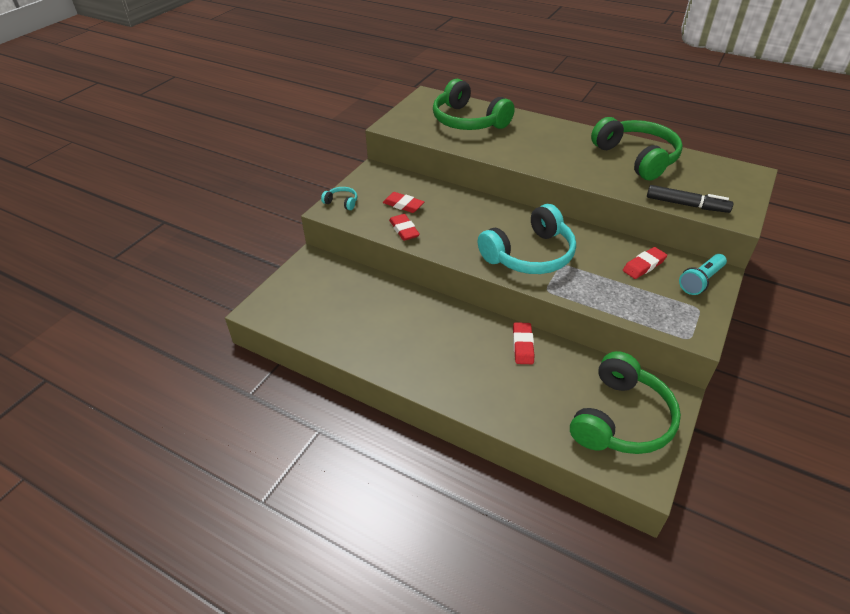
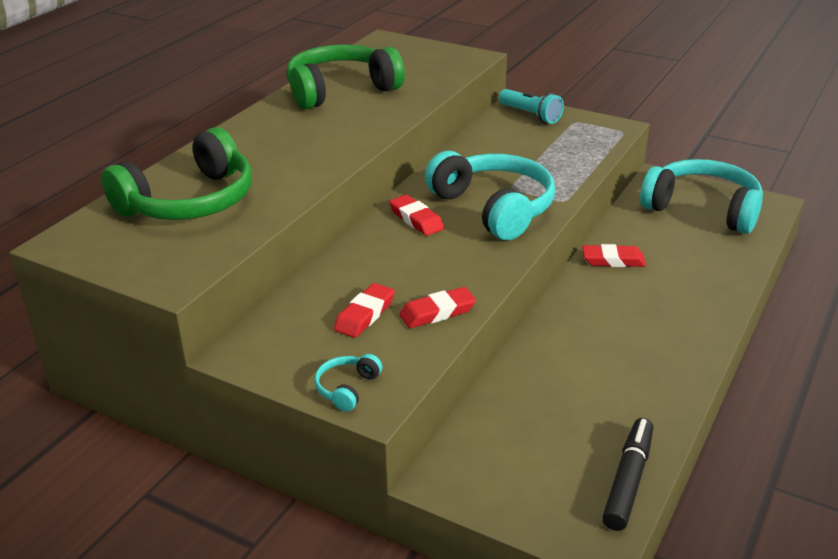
camera: 90 degrees left, 10 degrees down
(621, 419) = (703, 209): green headphones -> turquoise headphones
(644, 265) = (508, 140): red eraser -> red eraser (416, 219)
(686, 205) = (449, 76): black marker -> black marker (628, 480)

